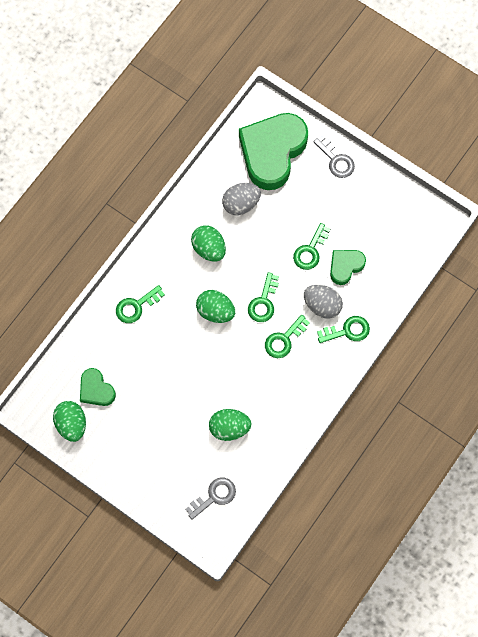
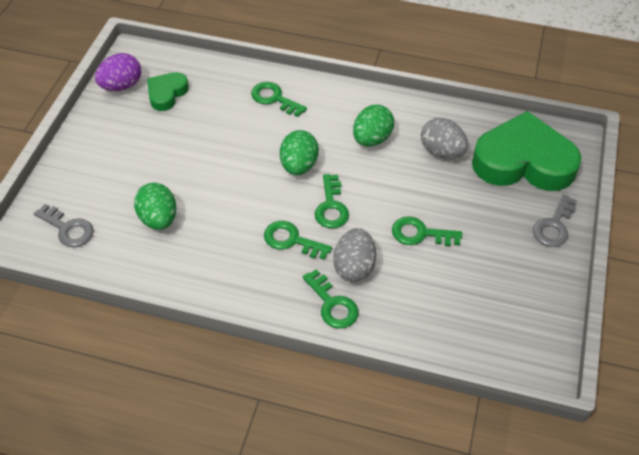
camera: 70 degrees right, 20 degrees down
(71, 424) = (122, 86): green egg -> purple egg
(263, 302) = (331, 206): green key -> green key turned 90 degrees counterclockwise
(345, 266) = (419, 276): green heart -> none

